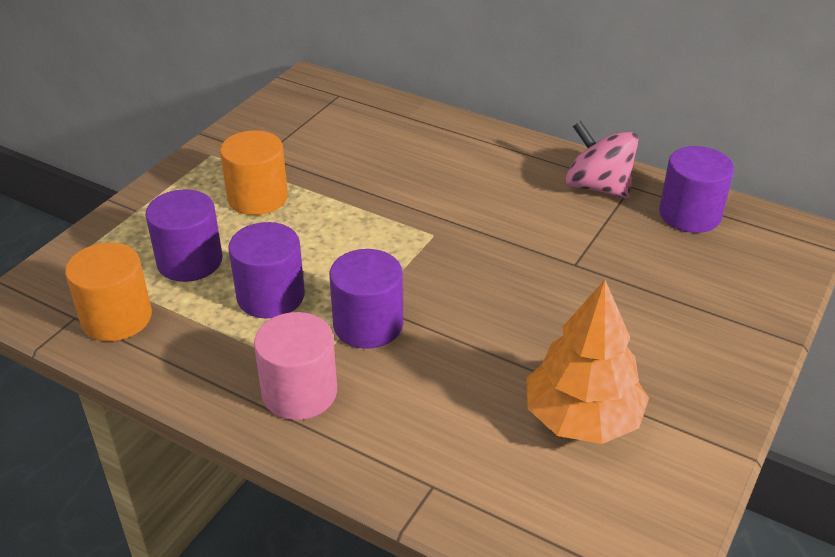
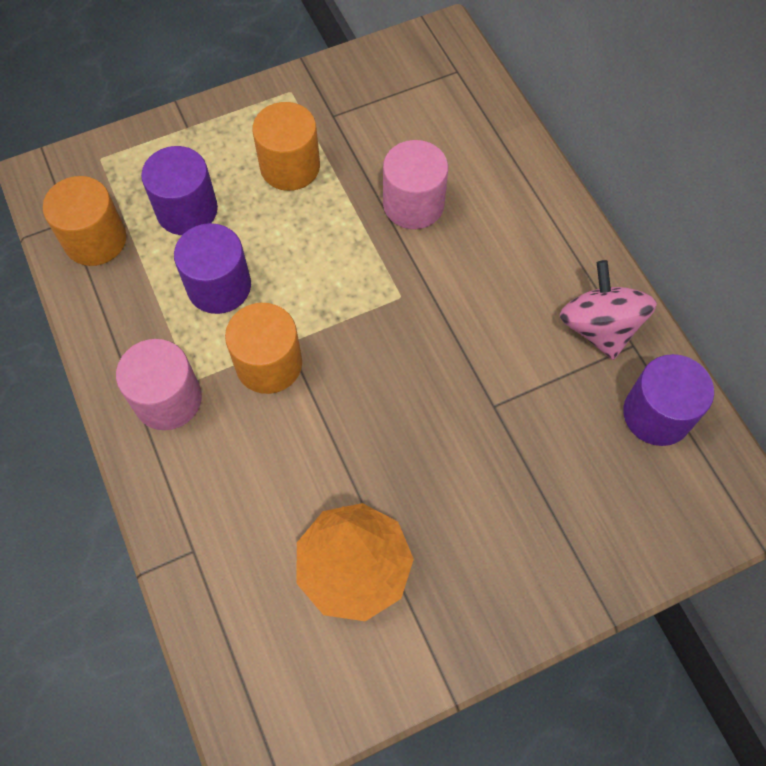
camera: 35 degrees right, 25 degrees up
(368, 325) = (269, 364): purple cylinder -> orange cylinder
(385, 178) = (413, 204): none -> pink cylinder

